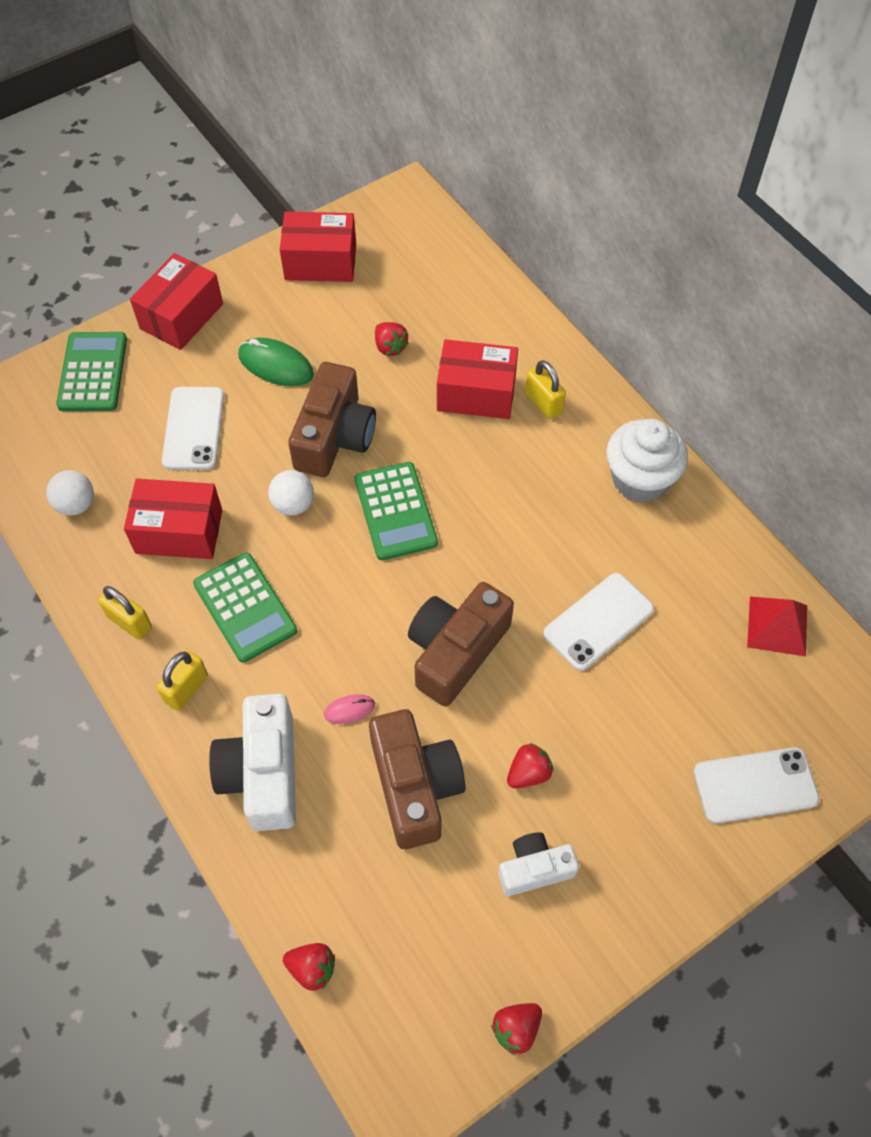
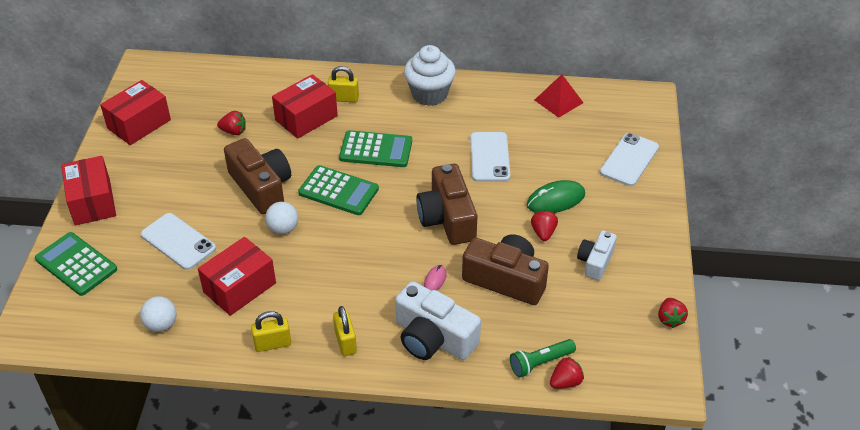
camera: 50 degrees left, 15 degrees down
(245, 607) = (324, 287): green calculator -> green calculator (376, 150)
(276, 365) = (182, 182): green mouse -> green mouse (555, 200)
(318, 918) = (540, 363): none -> green flashlight

